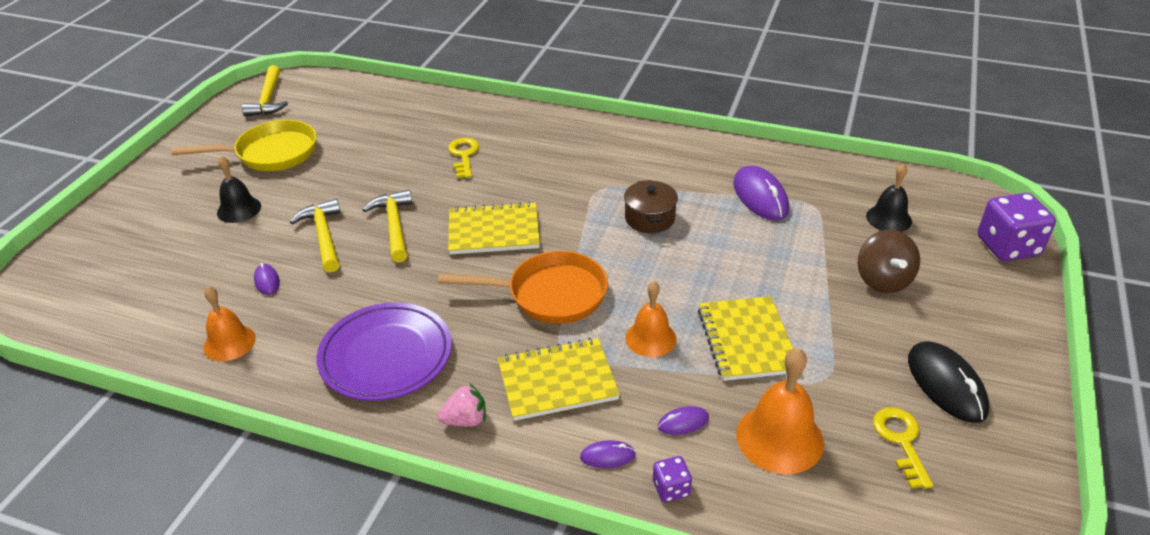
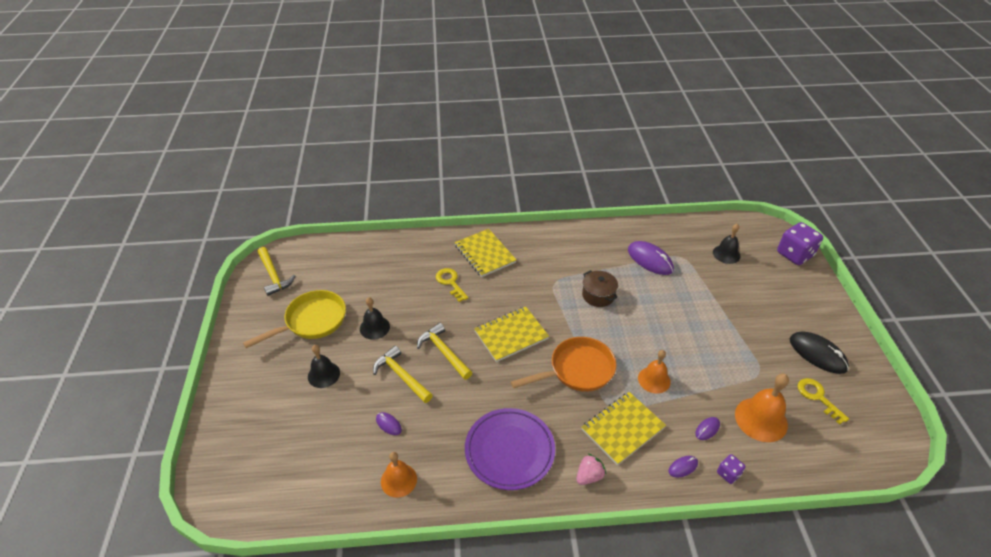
camera: 25 degrees left, 5 degrees up
(335, 178) = (374, 327): none -> black bell
(747, 340) = (705, 362): yellow notebook -> yellow notebook (485, 254)
(883, 280) = (748, 297): brown spinning top -> none

